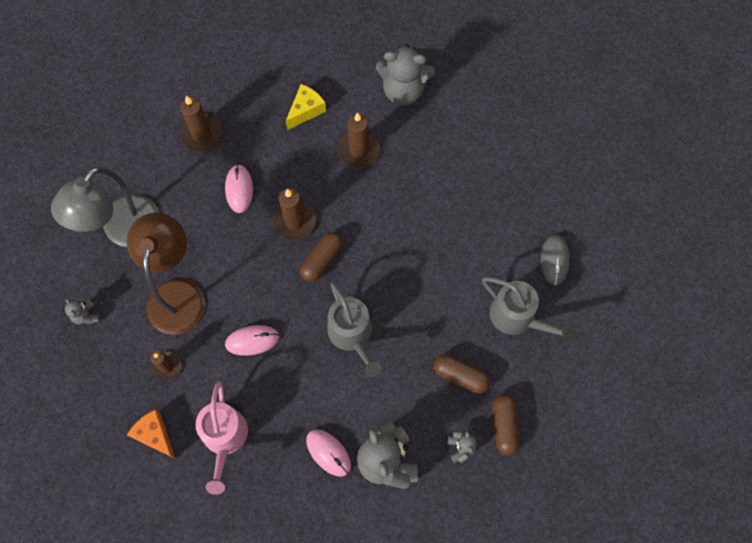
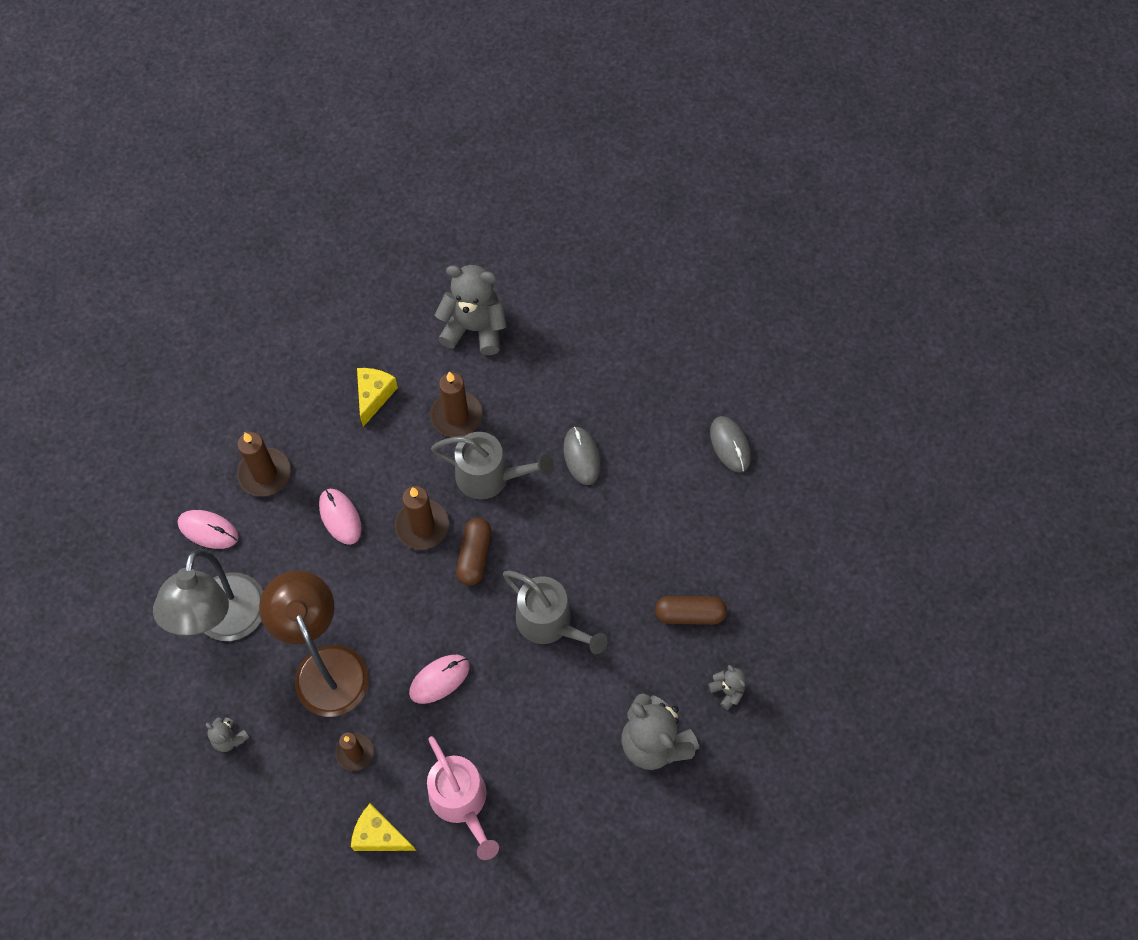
camera: 25 degrees left, 5 degrees down
(155, 435) = (379, 835): orange cheese -> yellow cheese
(328, 453) = (586, 763): pink mouse -> pink mouse (208, 530)
(403, 90) = (474, 328): grey teddy bear -> grey teddy bear turned 150 degrees counterclockwise
(436, 220) = (581, 457): none -> grey mouse
(504, 426) = (762, 646): brown capsule -> none
(517, 317) = (720, 524): grey watering can -> grey watering can (490, 477)

